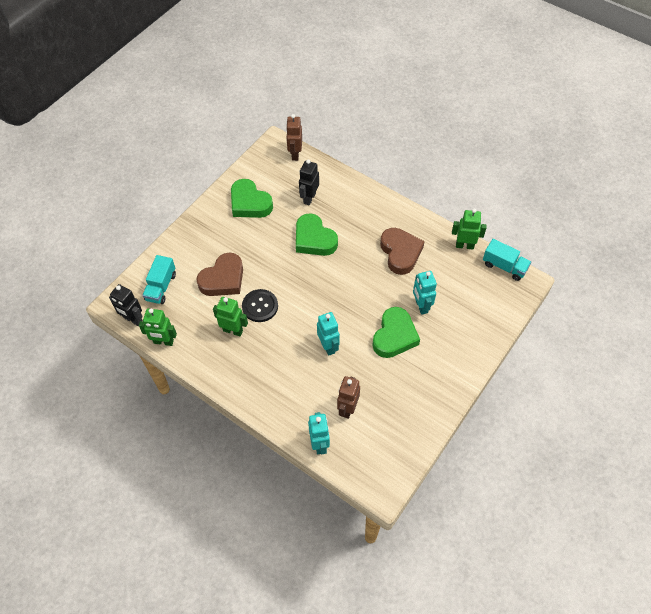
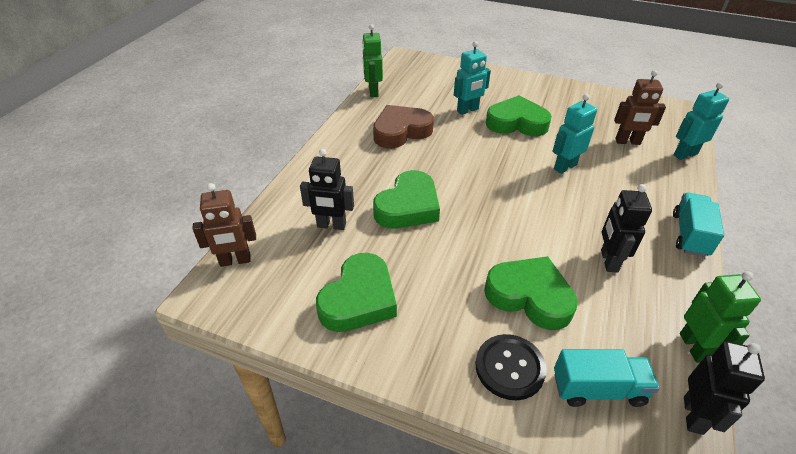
camera: 105 degrees left, 15 degrees down
(223, 279) = (530, 296): brown heart -> green heart
(233, 330) = (608, 261): green robot -> black robot
(260, 306) = (550, 240): black button -> black button (509, 368)
(504, 266) = (391, 68): turquoise truck -> turquoise truck (689, 235)

